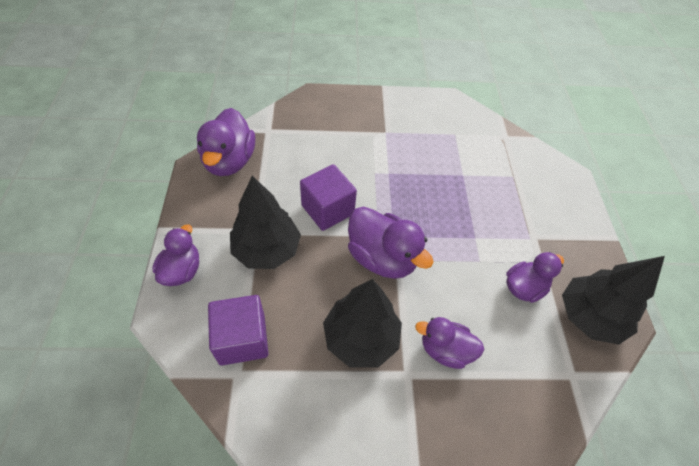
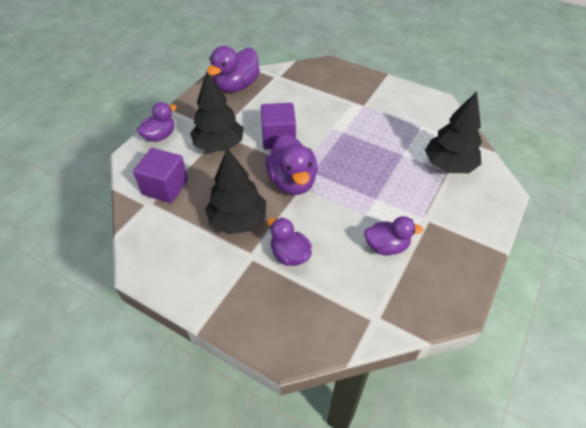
camera: 35 degrees right, 5 degrees down
(589, 317) = (425, 290): black tree -> black tree (449, 165)

